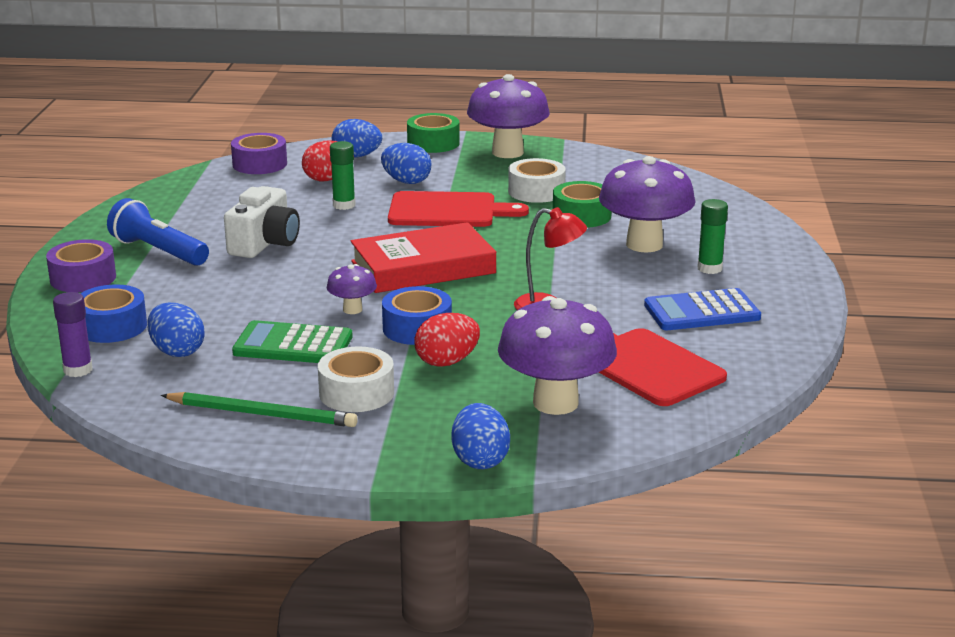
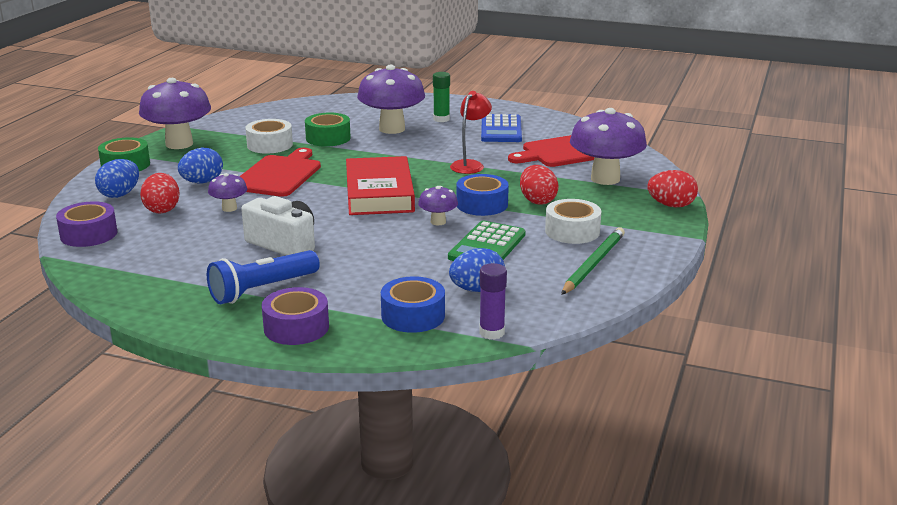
camera: 75 degrees left, 0 degrees up
(344, 205) = (229, 208): green glue stick -> purple mushroom
(480, 460) = (671, 205): blue egg -> red egg

